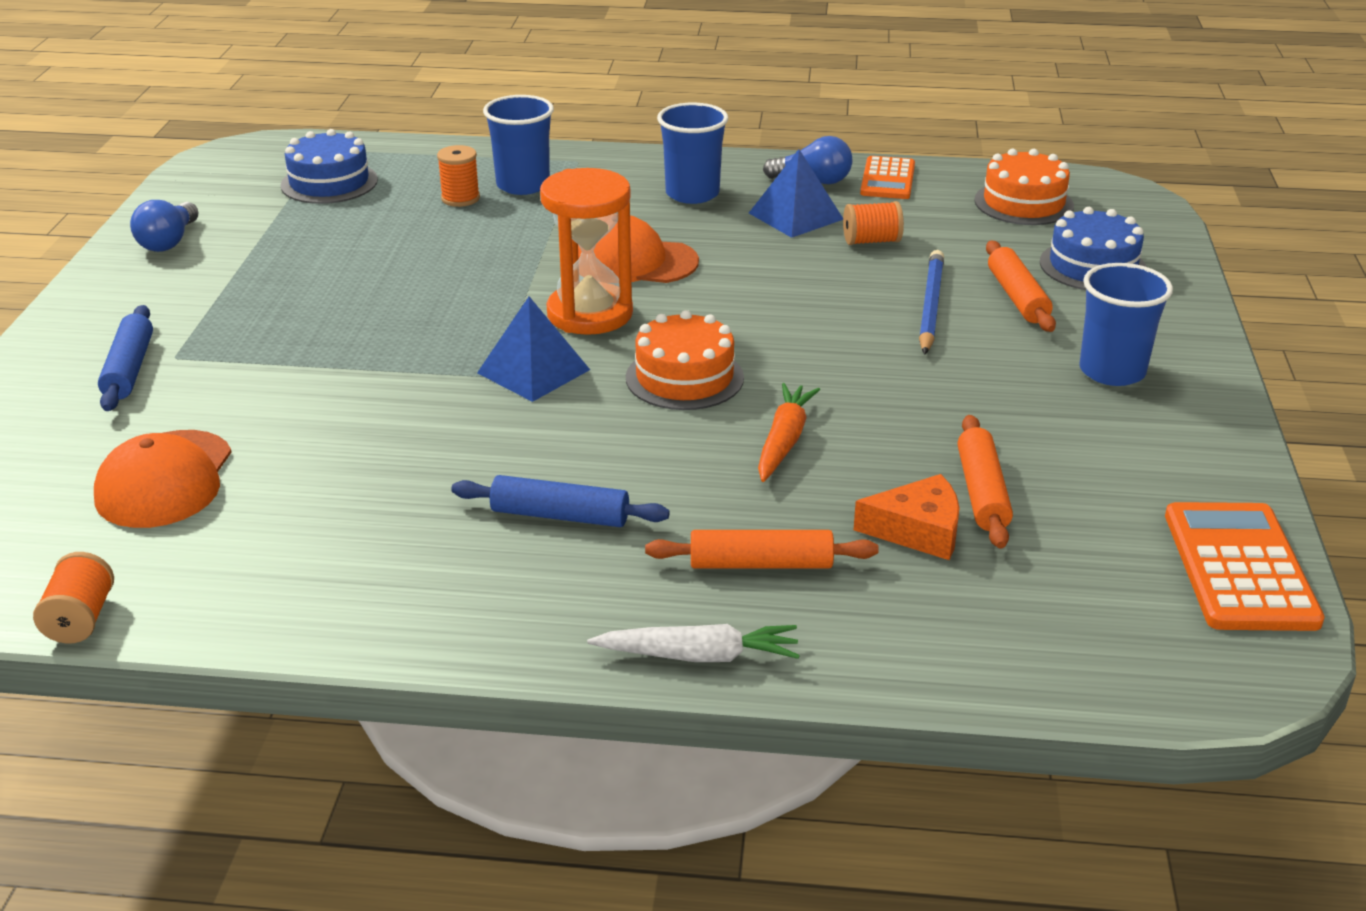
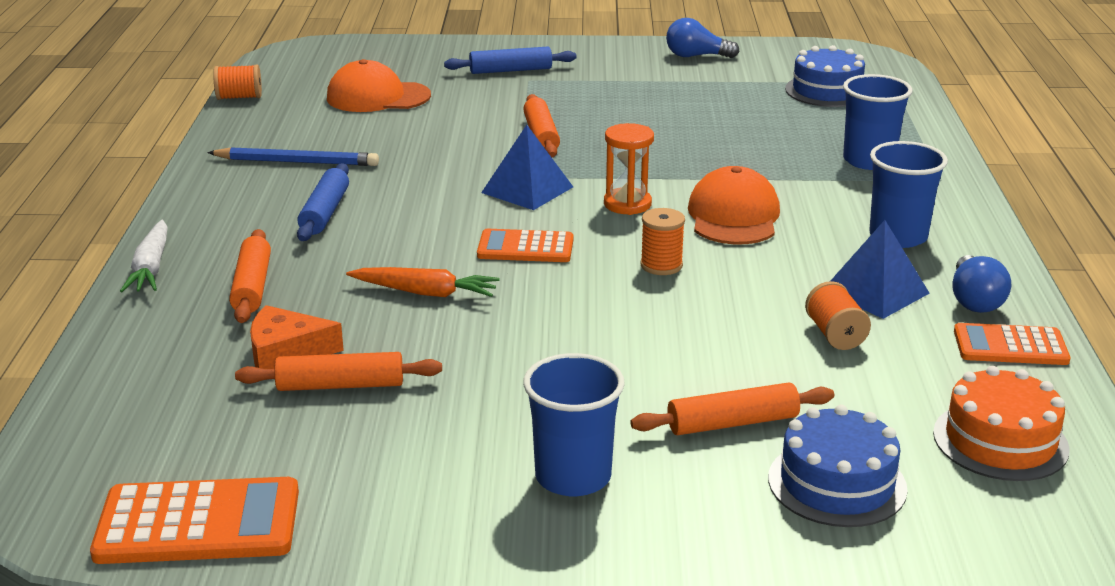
camera: 85 degrees right, 5 degrees down
(376, 356) = (541, 136): none -> orange rolling pin
(460, 198) = (825, 139): orange spool -> orange spool (661, 265)
(590, 314) = (627, 204): orange hourglass -> orange hourglass, size x0.63
(684, 378) = (525, 248): orange cake -> orange calculator
(918, 530) = (286, 352): orange cheese -> orange cheese turned 90 degrees clockwise
(930, 306) = (693, 367): blue pencil -> blue pencil (297, 162)

